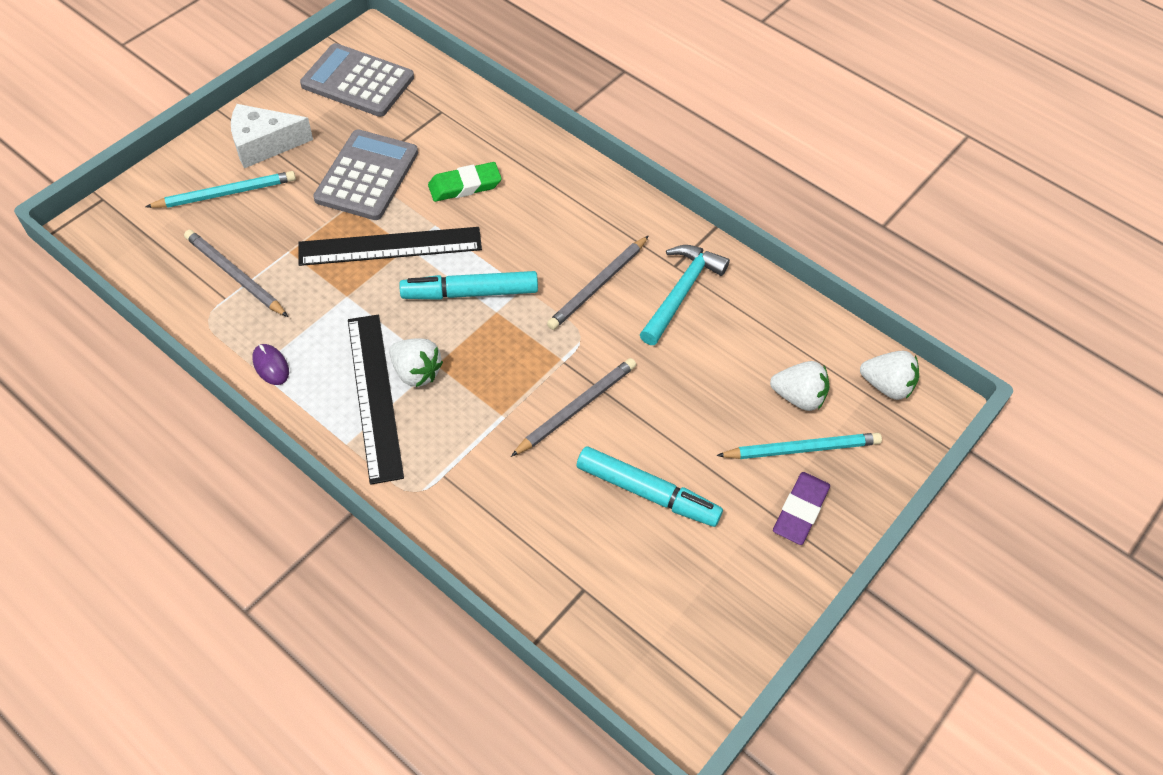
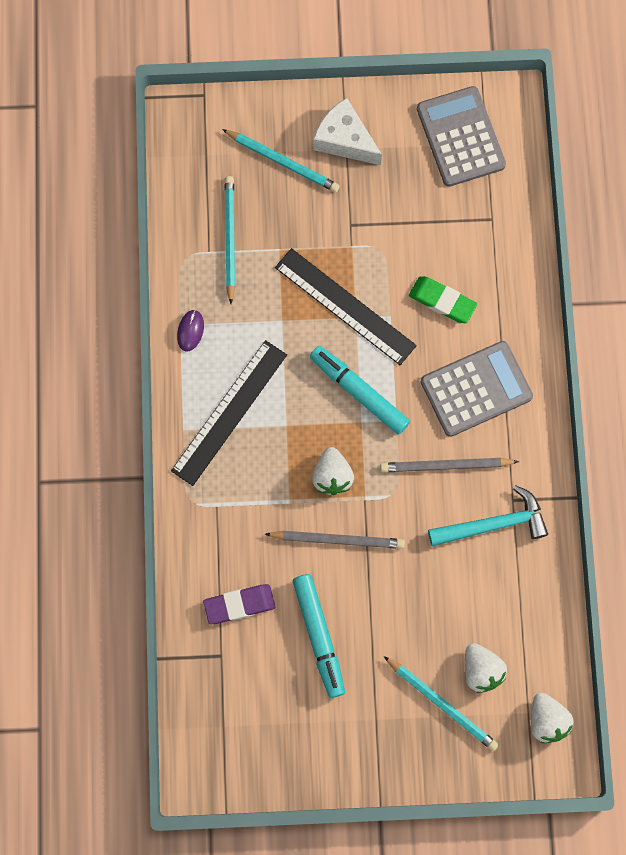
camera: 50 degrees right, 20 degrees up
(235, 275) = (229, 238): grey pencil -> turquoise pencil
(367, 176) = (386, 231): grey calculator -> grey calculator (476, 389)
(416, 372) = (269, 419): white strawberry -> white strawberry (332, 476)
(800, 510) = (394, 739): purple eraser -> purple eraser (239, 604)

